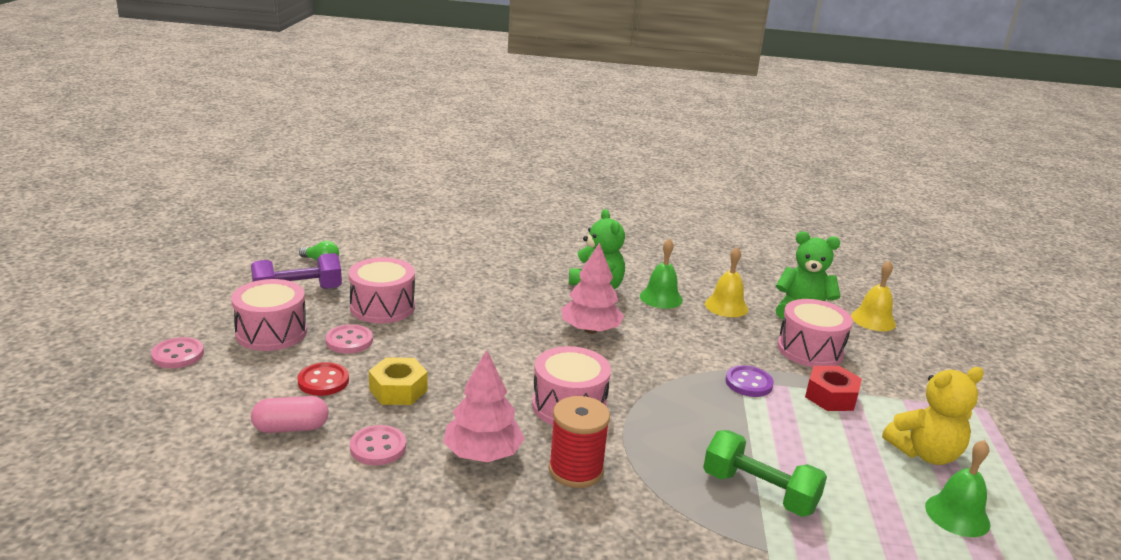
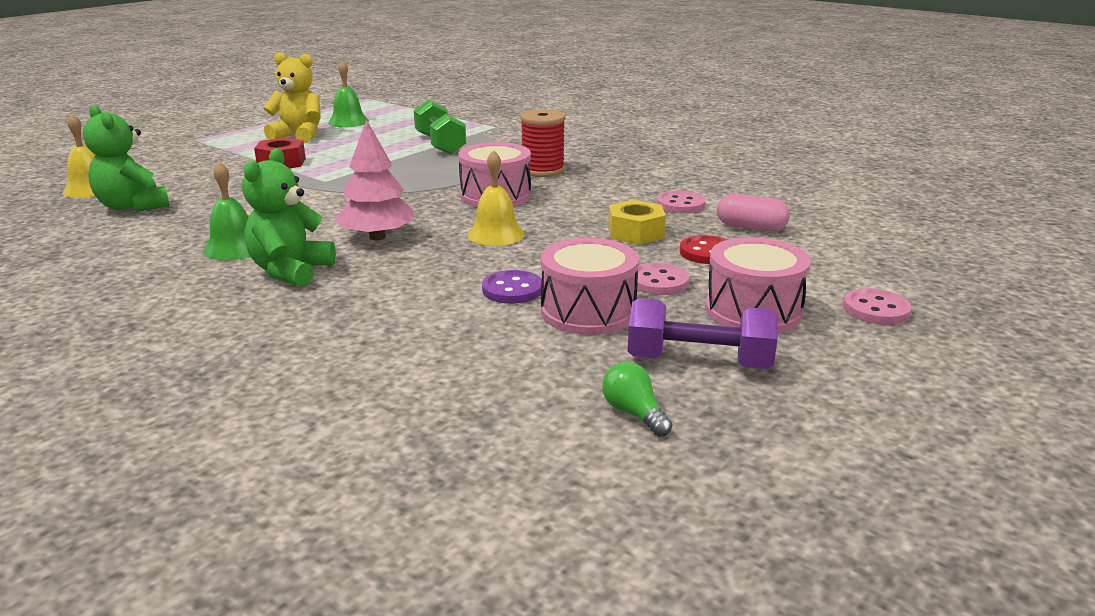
camera: 145 degrees left, 0 degrees up
(482, 454) = (600, 187): pink tree -> none
(726, 306) = (188, 226): yellow bell -> yellow bell (496, 234)
(748, 383) = (322, 179): purple button -> purple button (512, 290)
(810, 350) = (214, 184): pink drum -> none

